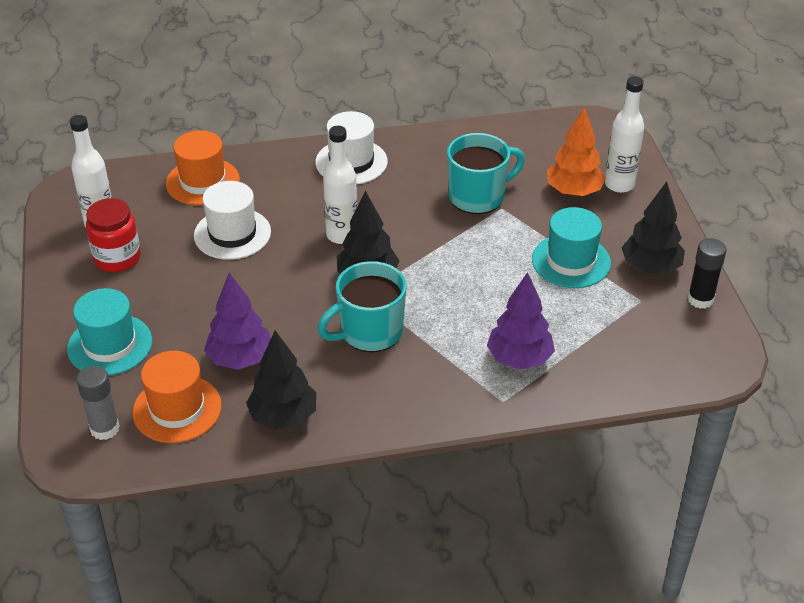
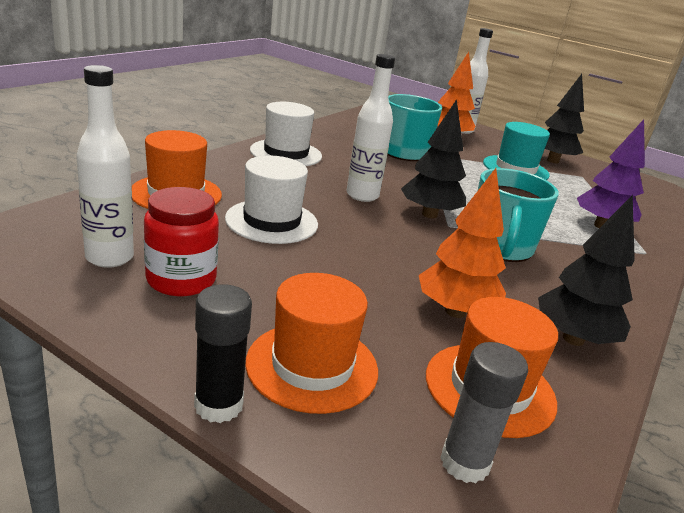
camera: 50 degrees left, 15 degrees down
(110, 345) = (312, 366): turquoise hat -> orange hat
(240, 359) = (455, 311): purple tree -> orange tree
(700, 299) = (600, 167): black glue stick -> black glue stick (219, 405)

